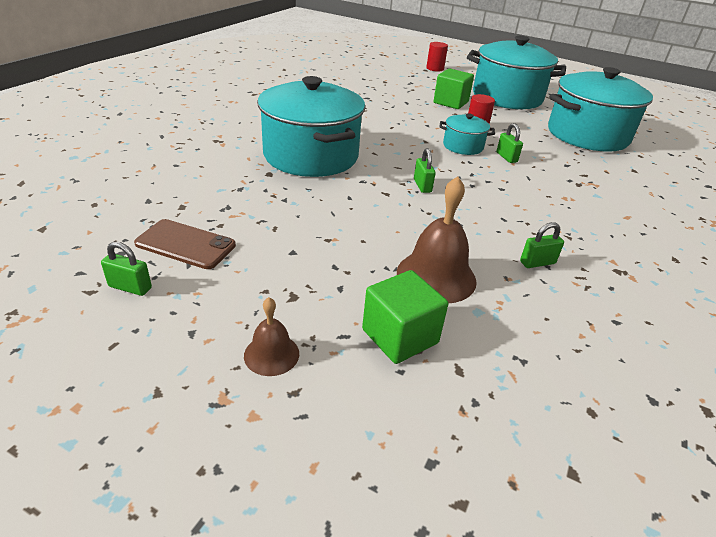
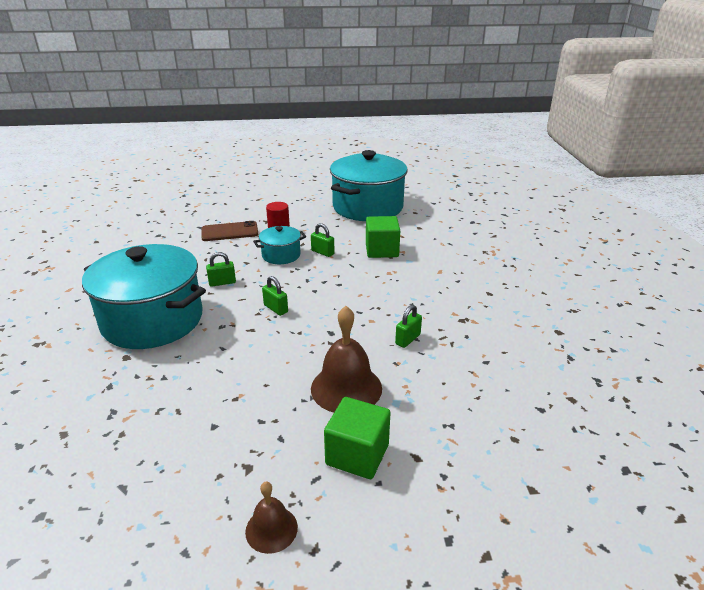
camera: 30 degrees left, 5 degrees down
(130, 287) = (84, 545): green padlock -> green padlock (222, 283)
(185, 244) = (103, 471): brown phone -> brown phone (230, 232)
(435, 68) = (199, 180): red cylinder -> none
(451, 102) = (239, 213): green cube -> green cube (382, 250)
(507, 97) = (282, 191): turquoise pot -> none

